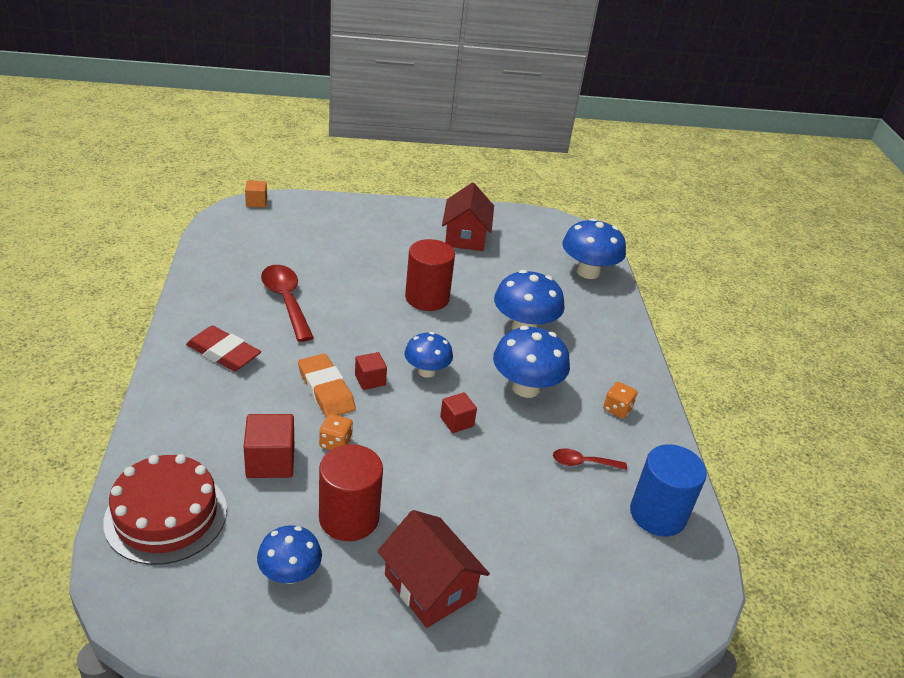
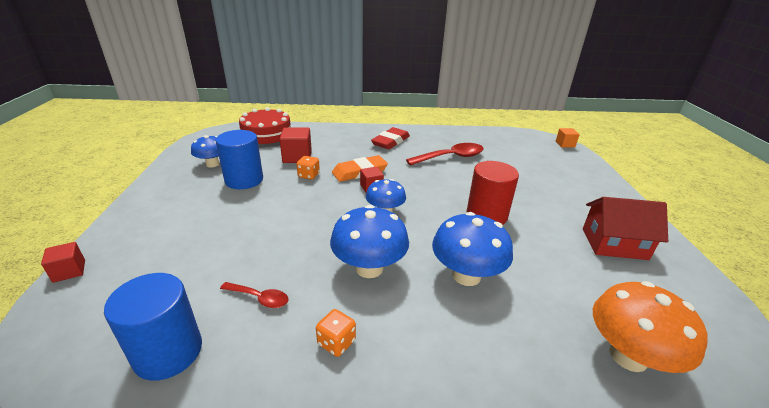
camera: 95 degrees right, 5 degrees down
(349, 518) = (244, 180): red cylinder -> blue cylinder
(429, 586) = (174, 206): red house -> none
(457, 421) = (324, 224): red cube -> red cube (69, 271)
(583, 463) = (259, 298): red spoon -> red spoon turned 105 degrees clockwise
(588, 272) = (628, 356): blue mushroom -> orange mushroom

